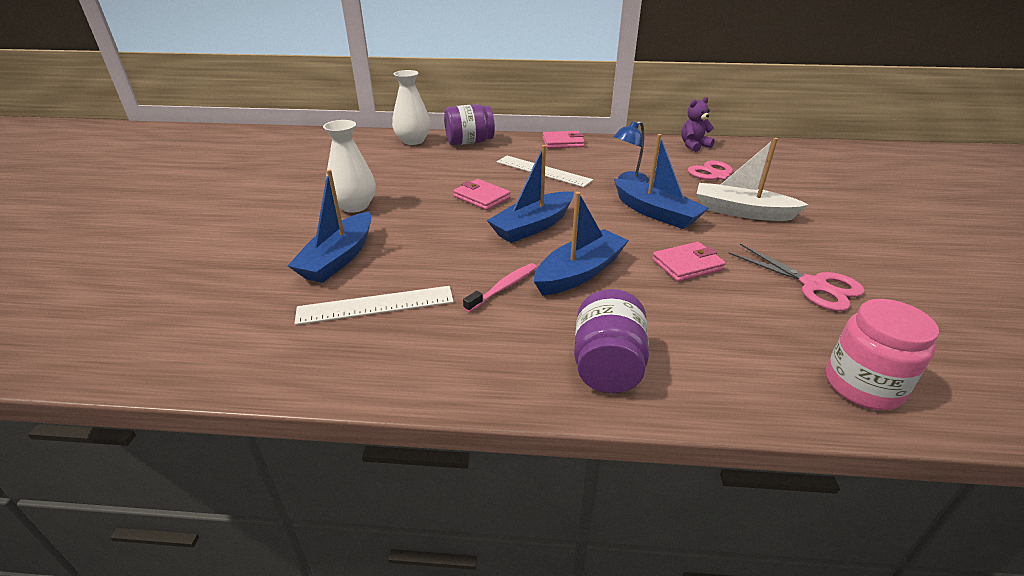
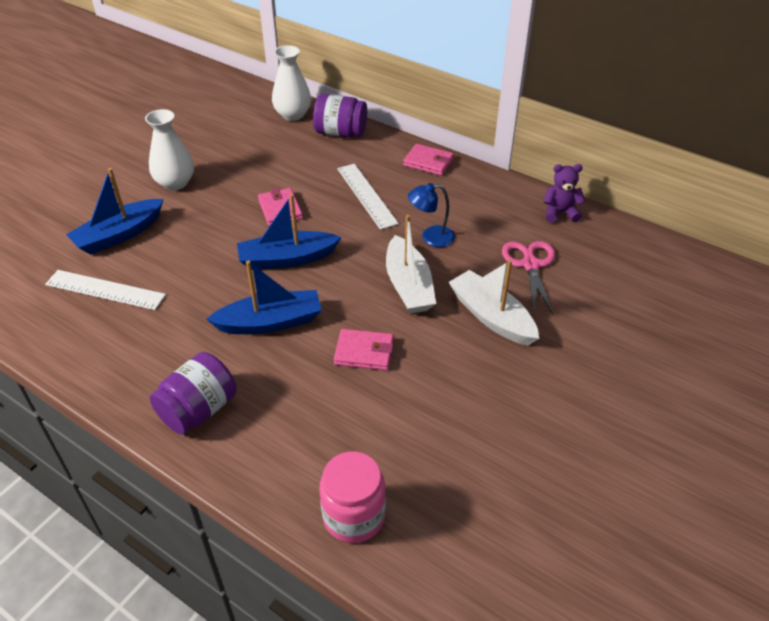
camera: 30 degrees right, 10 degrees up
(503, 287) = (201, 312): pink toothbrush -> none
(656, 213) = (408, 286): blue boat -> white boat
(813, 285) = (444, 419): pink scissors -> none

